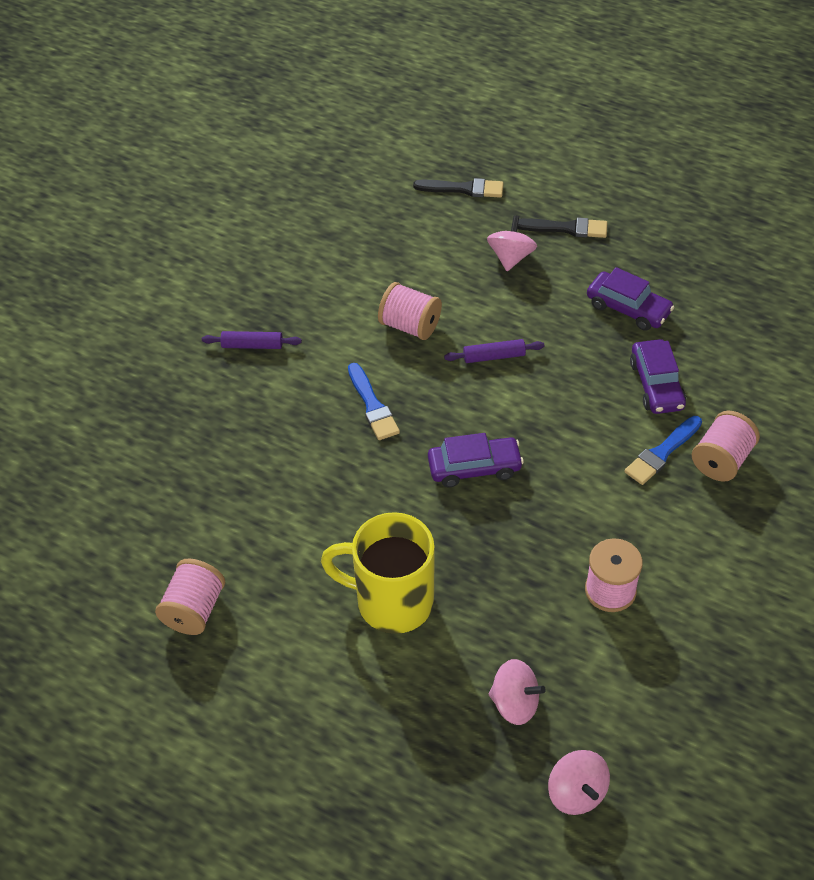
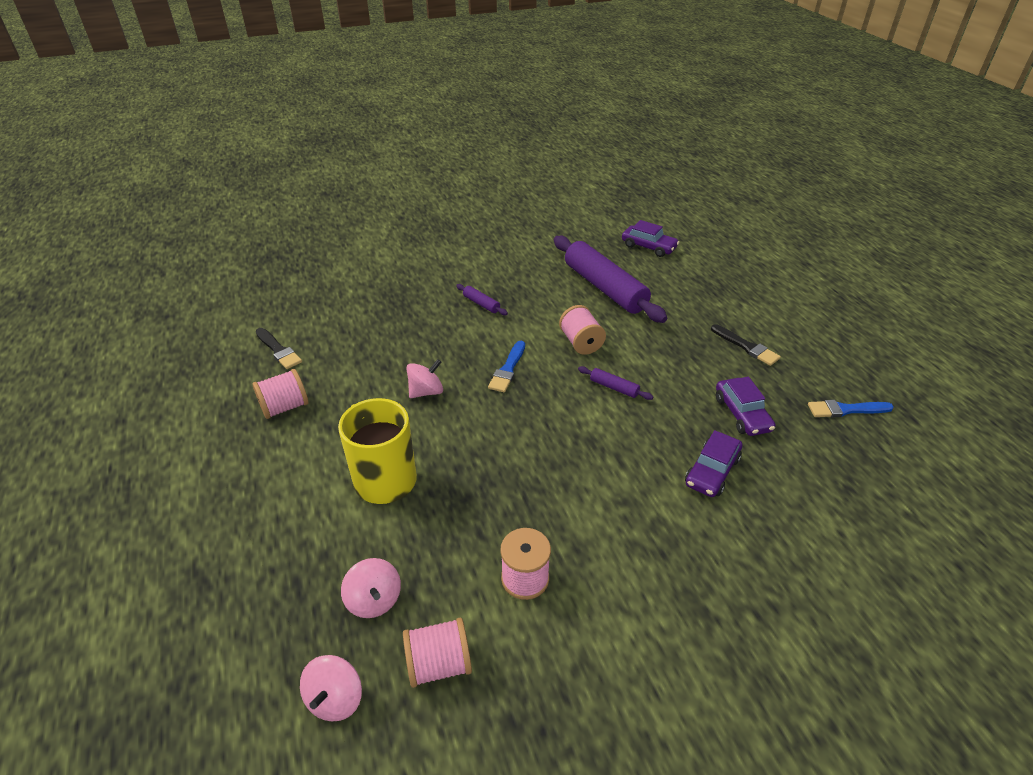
camera: 40 degrees right, 10 degrees down
(361, 240) = (604, 288): none -> purple rolling pin
(463, 189) = (698, 294): black brush -> black brush (278, 350)
(474, 468) = (526, 440): purple car -> purple car (648, 247)
(511, 257) = (689, 342): pink spinning top -> pink spinning top (426, 391)
(662, 453) = (667, 516): blue brush -> blue brush (846, 410)
(721, 460) = (710, 553): pink spool -> pink spool (439, 664)

